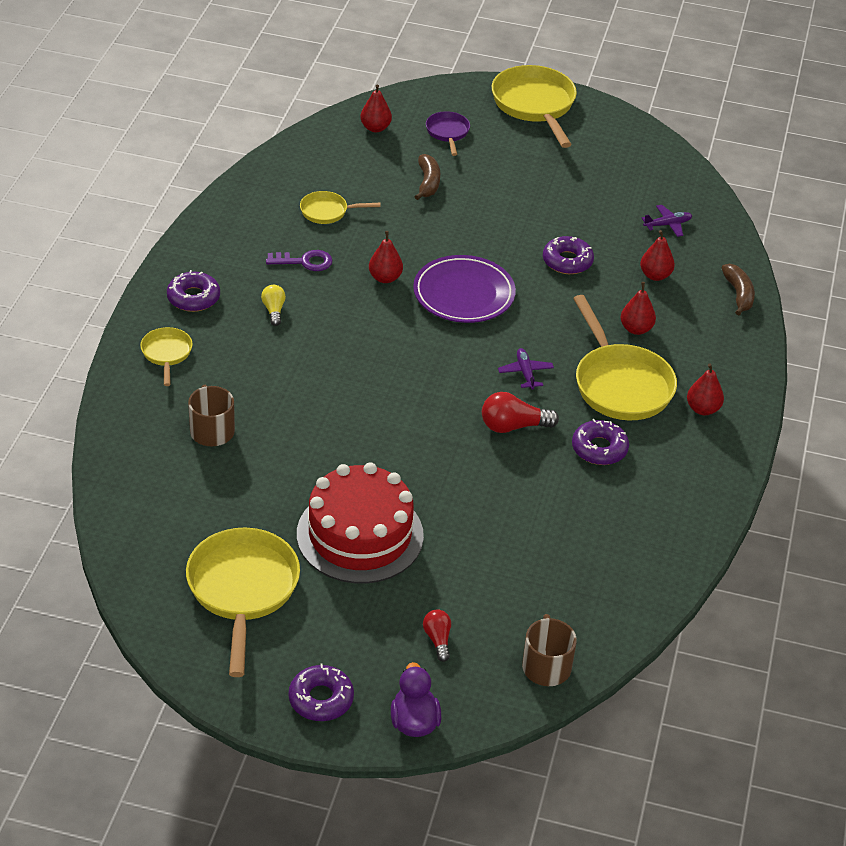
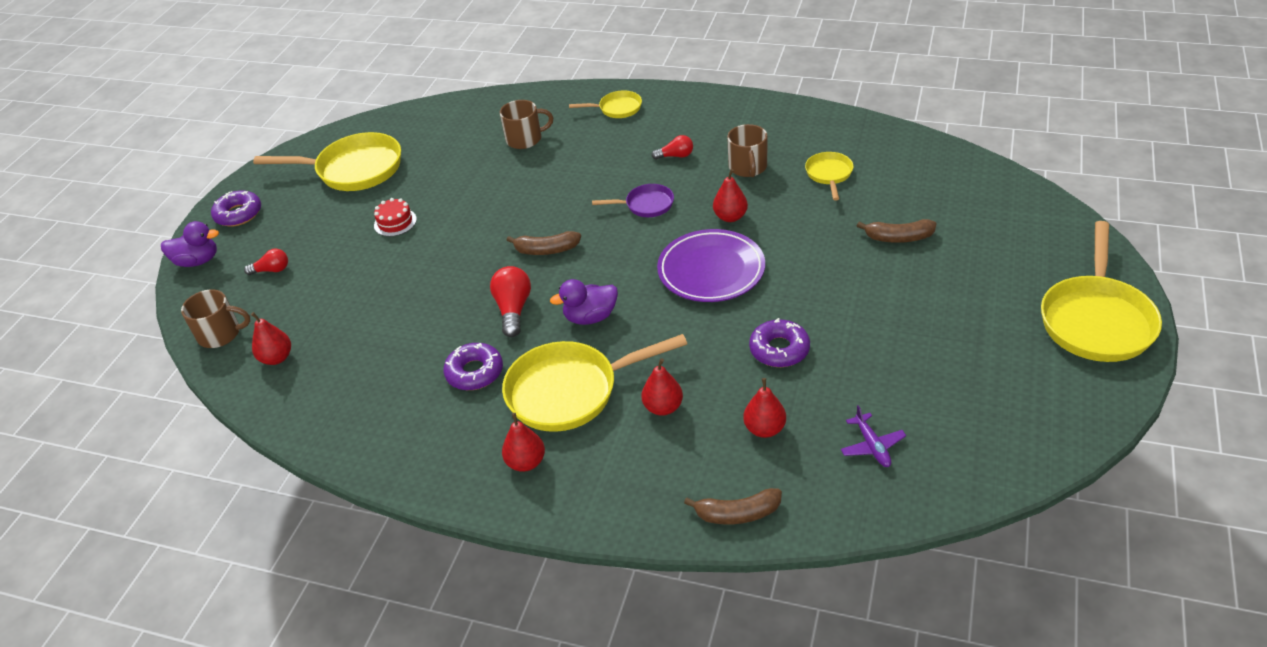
camera: 100 degrees right, 0 degrees up
(193, 298) = (689, 113): purple donut -> none
(274, 310) = (675, 156): yellow light bulb -> red light bulb
(305, 262) = (748, 167): purple key -> brown mug
(360, 535) = (395, 222): red cake -> red cake, size x0.40
(375, 128) = (988, 196): red pear -> red pear (277, 358)
(423, 406) = (546, 250): none -> brown banana
(447, 133) = (1002, 248): purple pan -> purple pan (646, 205)
(525, 372) = (590, 317): purple plane -> purple duck
(535, 105) = (1096, 320): yellow pan -> yellow pan turned 120 degrees clockwise

